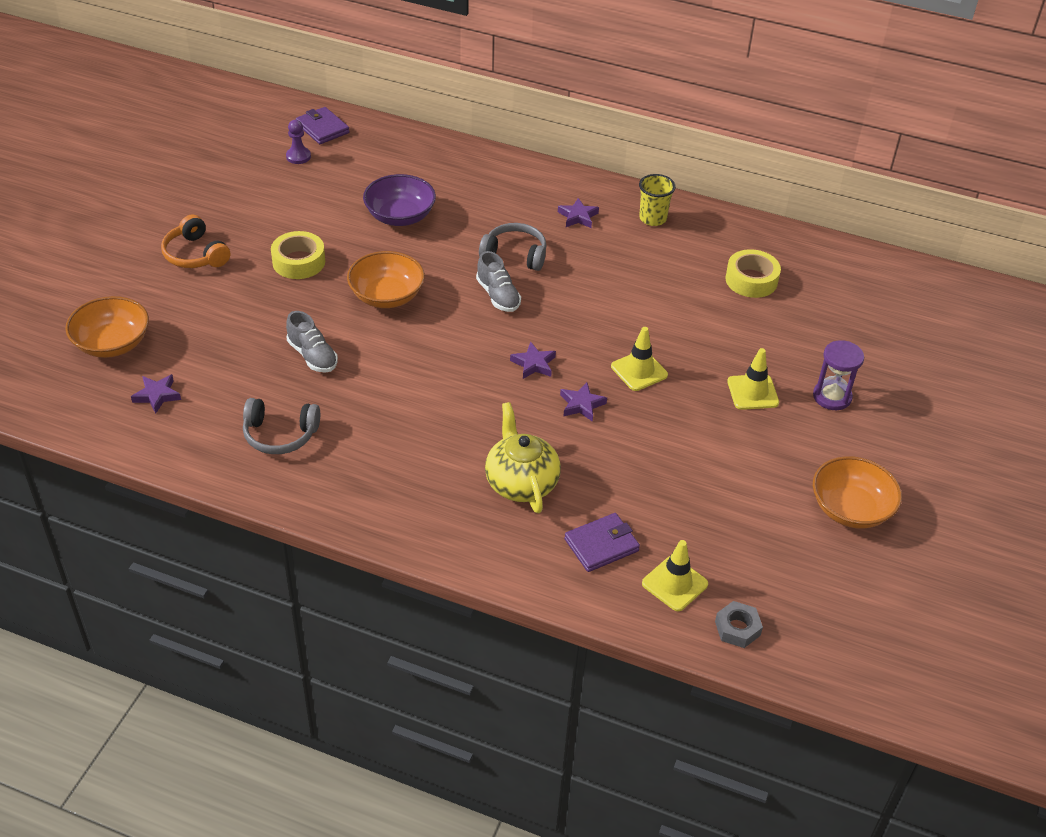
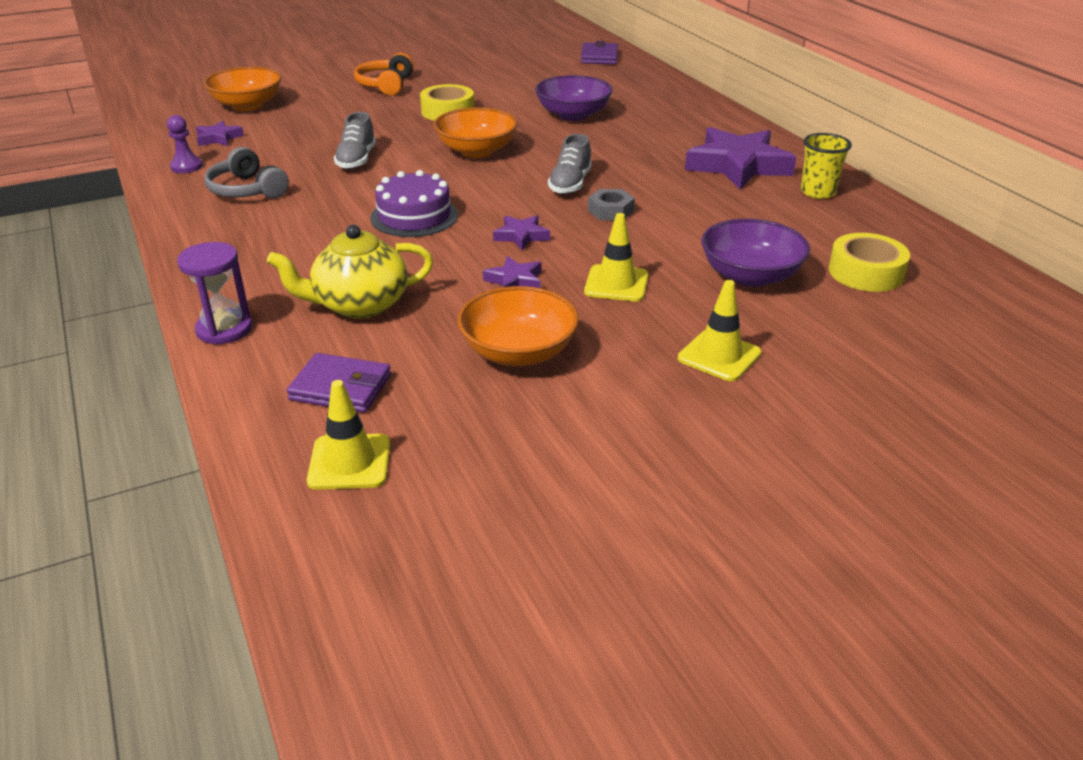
camera: 45 degrees right, 10 degrees down
(298, 156) = (553, 64): purple pawn -> purple pawn (186, 166)
(441, 387) = (414, 216): none -> purple cake
(515, 254) = (632, 167): grey headphones -> none
(521, 482) = (359, 305): yellow teapot -> yellow teapot turned 135 degrees counterclockwise
(578, 216) = (738, 166): purple star -> purple star, size x2.14
(699, 319) = (750, 276): none -> purple bowl
(737, 628) = (339, 547): grey nut -> grey nut (610, 211)
(832, 397) = (820, 407): purple hourglass -> purple hourglass (224, 329)
(850, 509) = (675, 523): orange bowl -> orange bowl (518, 352)

